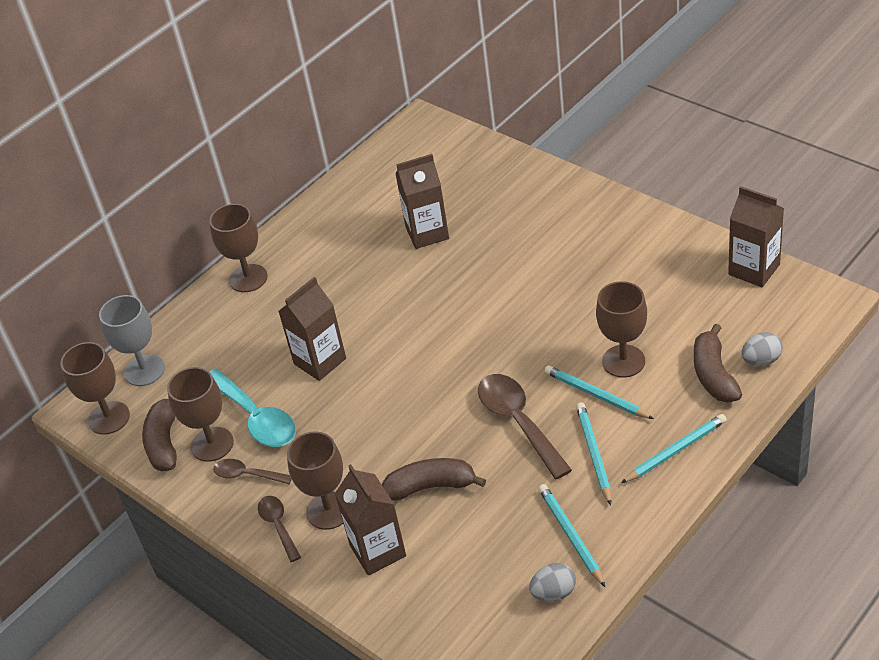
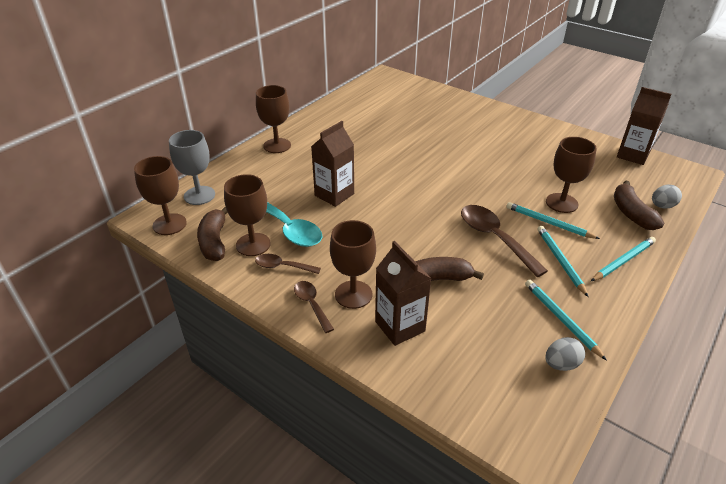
camera: 10 degrees left, 5 degrees down
(427, 233) = (401, 127): brown carton -> none

